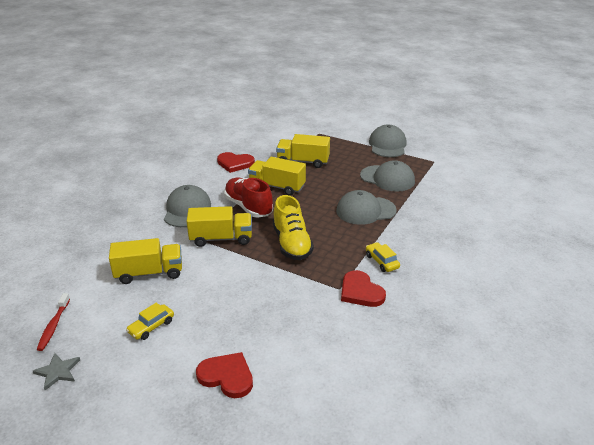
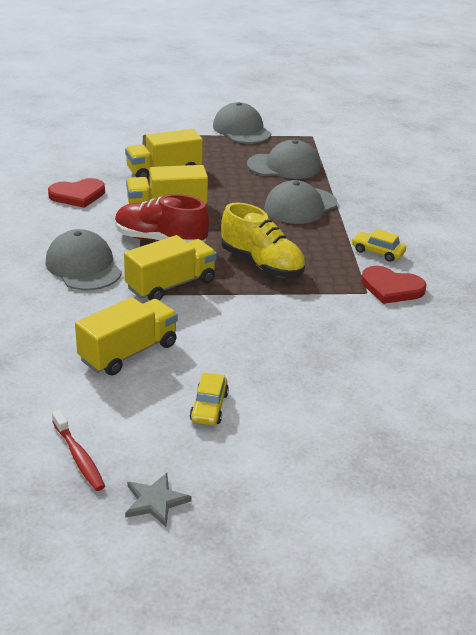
camera: 35 degrees left, 0 degrees up
(227, 376) = (358, 420): red heart -> none

